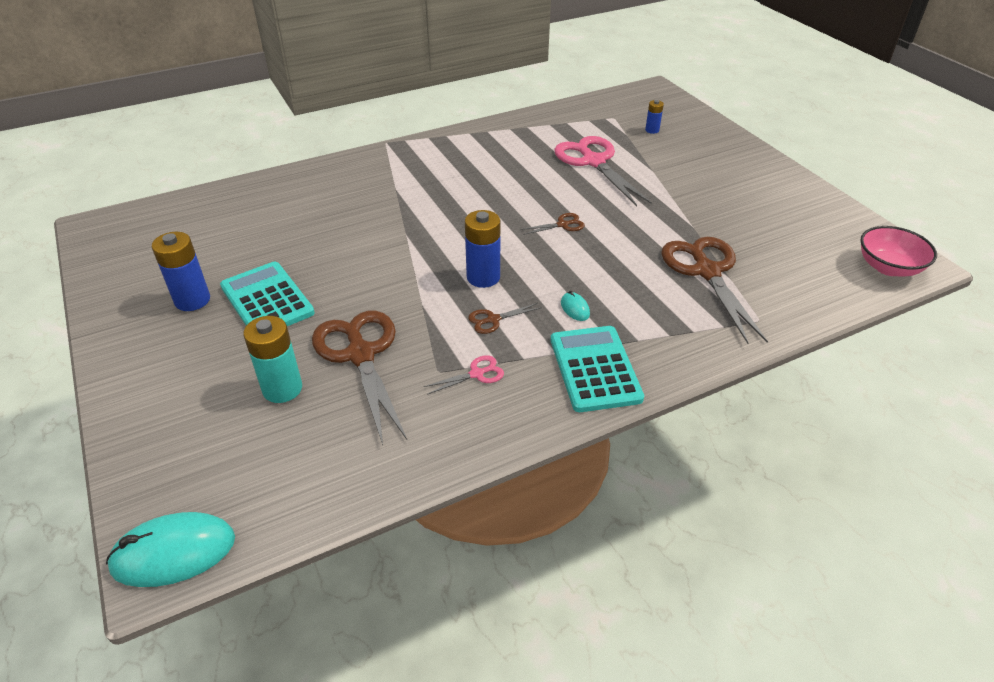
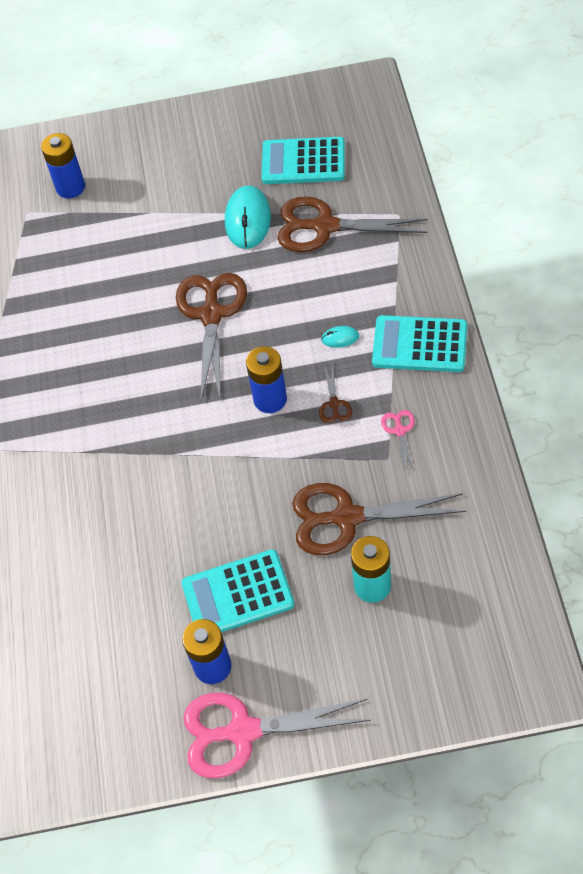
camera: 65 degrees left, 15 degrees up
(174, 552) = (533, 672): turquoise mouse -> turquoise mouse (248, 220)
(563, 225) = (211, 314): brown scissors -> brown scissors, size x2.29
(593, 161) = (108, 257): pink scissors -> pink scissors (242, 732)
(652, 130) = (70, 187): blue battery -> blue battery, size x1.85
(777, 242) = (303, 162): none -> turquoise calculator
(888, 267) = (364, 103): pink bowl -> none

